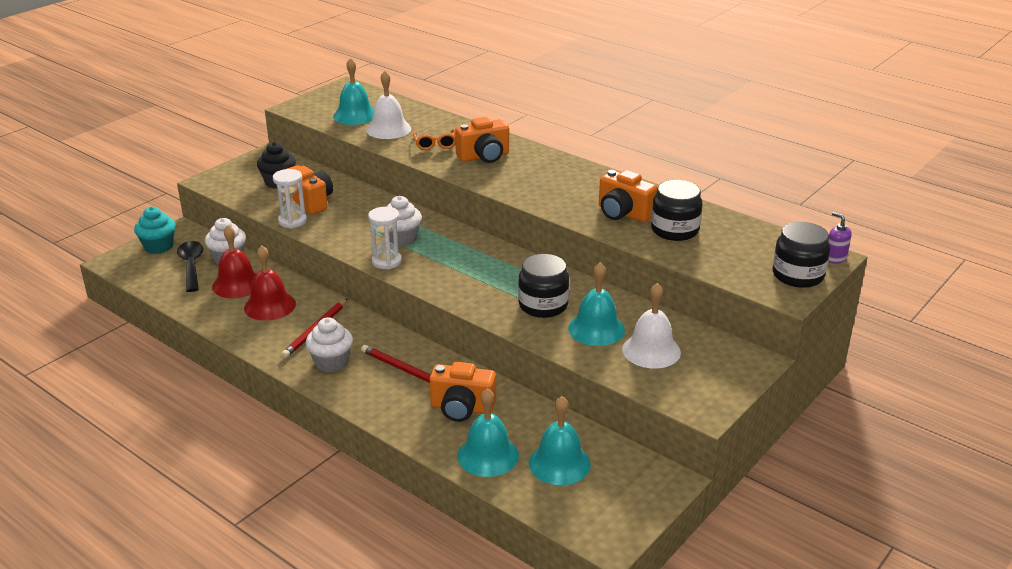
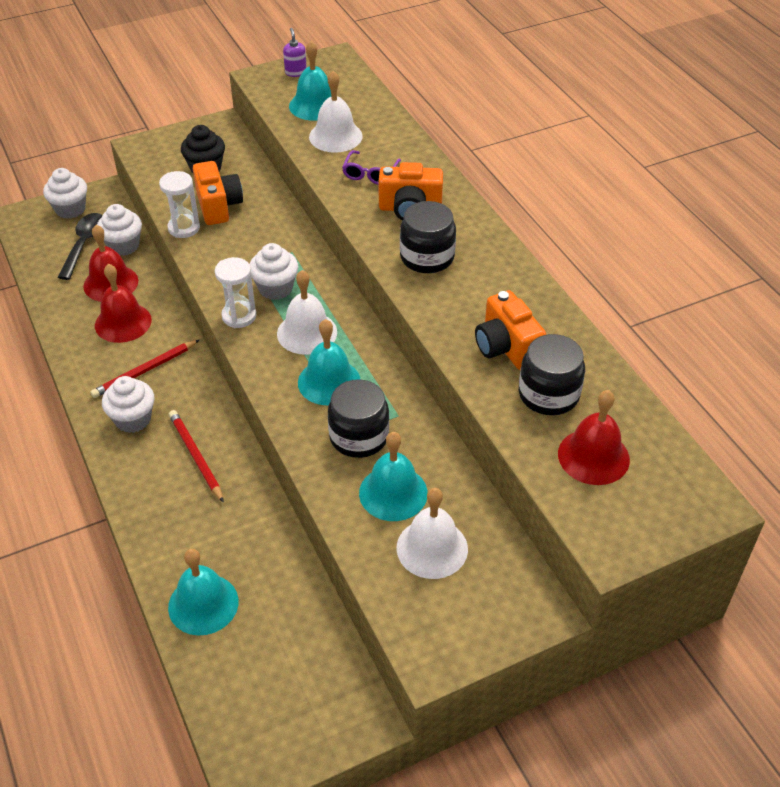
camera: 25 degrees right, 15 degrees up
(158, 247) = (70, 209): turquoise cupcake -> white cupcake
(435, 144) = (370, 173): orange glasses -> purple glasses
(450, 258) = (307, 332): none -> white bell
(462, 408) = (219, 530): orange camera -> none
(559, 463) = (267, 645): turquoise bell -> turquoise bell (329, 381)
(733, 253) = (593, 456): none -> red bell
(798, 275) = (648, 520): black jar -> black jar (427, 257)
(835, 258) = (718, 510): purple soap dispenser -> purple soap dispenser (295, 72)

